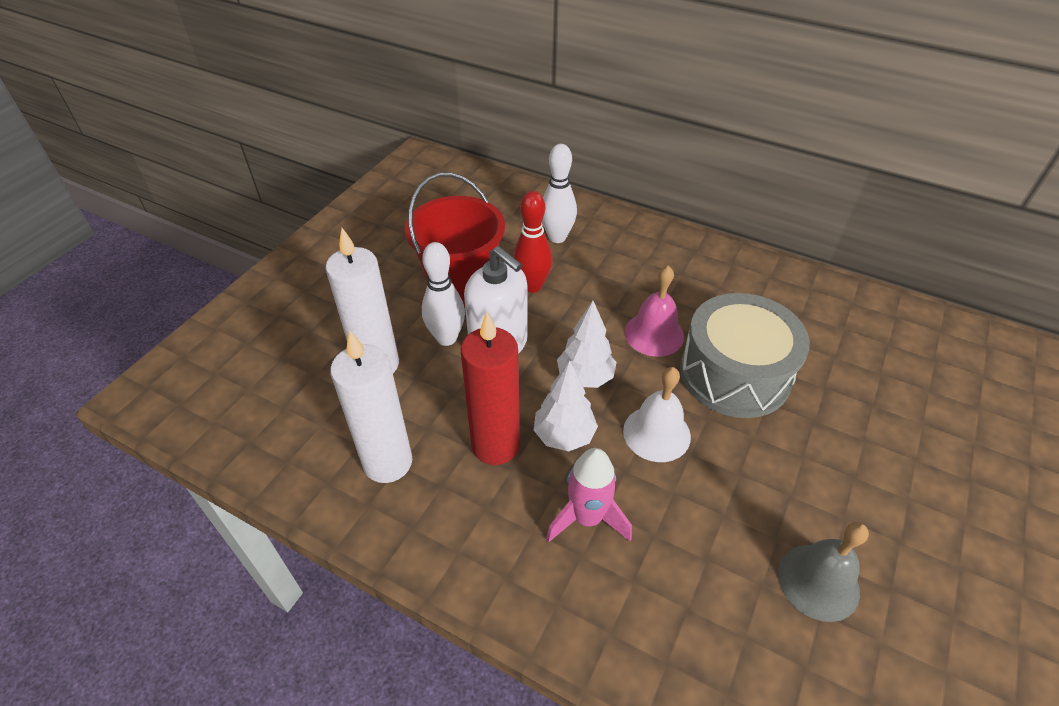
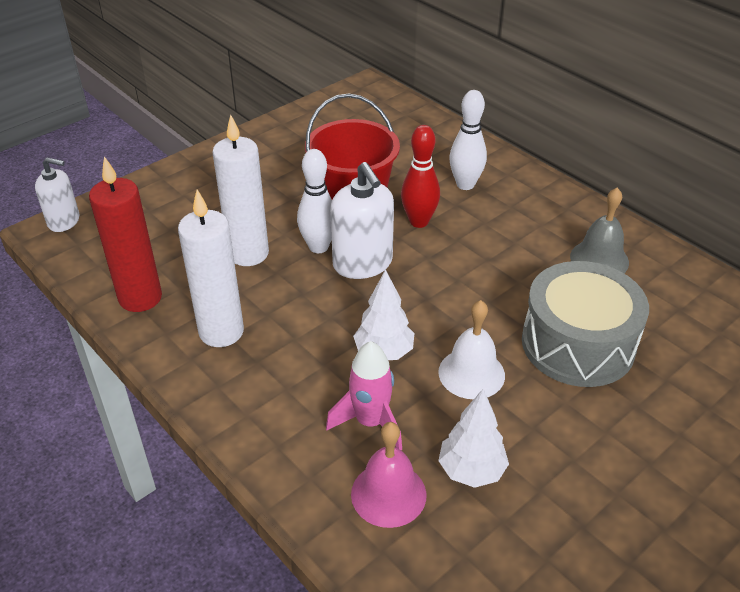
camera: 20 degrees right, 5 degrees down
(151, 380) = (64, 221): none -> white soap dispenser
(495, 445) = (319, 343): red candle -> red candle (140, 298)
(585, 377) = (428, 310): white tree -> white tree (471, 471)
(654, 334) = (515, 290): pink bell -> pink bell (388, 494)
(818, 582) = (559, 536): grey bell -> grey bell (599, 259)

